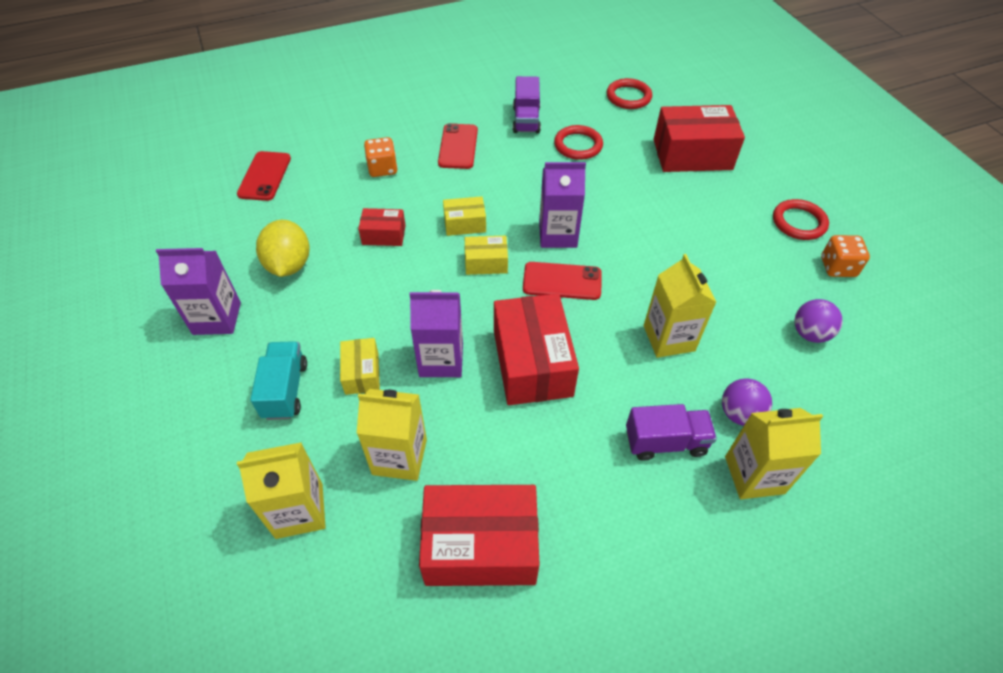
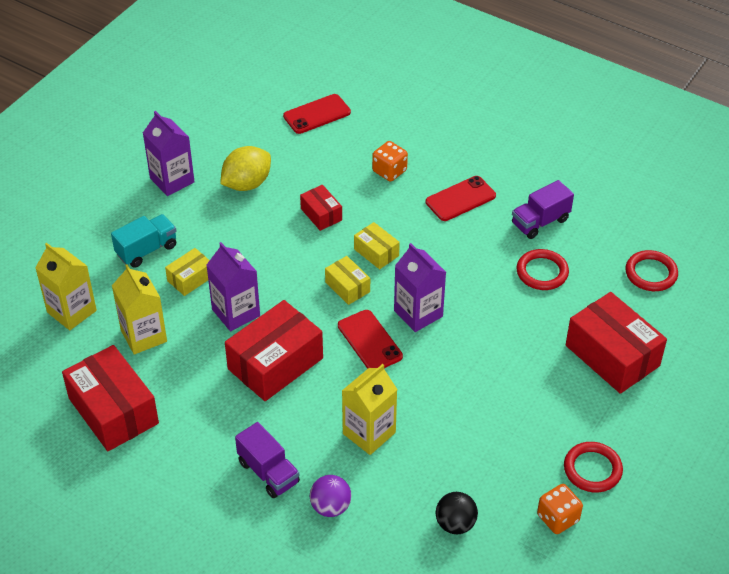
camera: 55 degrees right, 5 degrees down
(754, 475) = (281, 536): yellow carton -> none
(809, 333) = (455, 524): purple ball -> black ball

